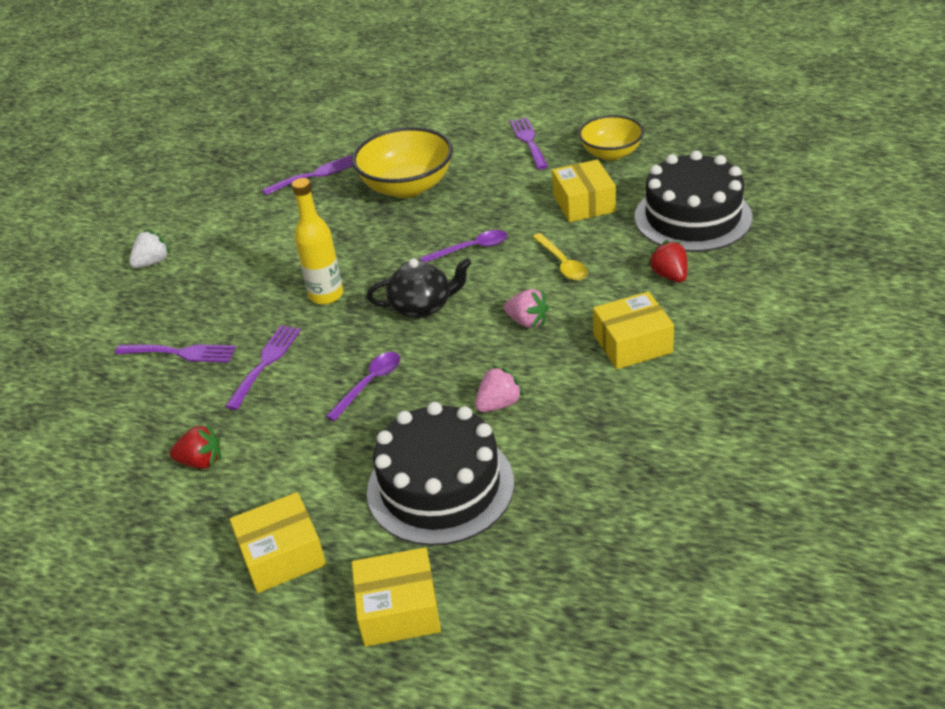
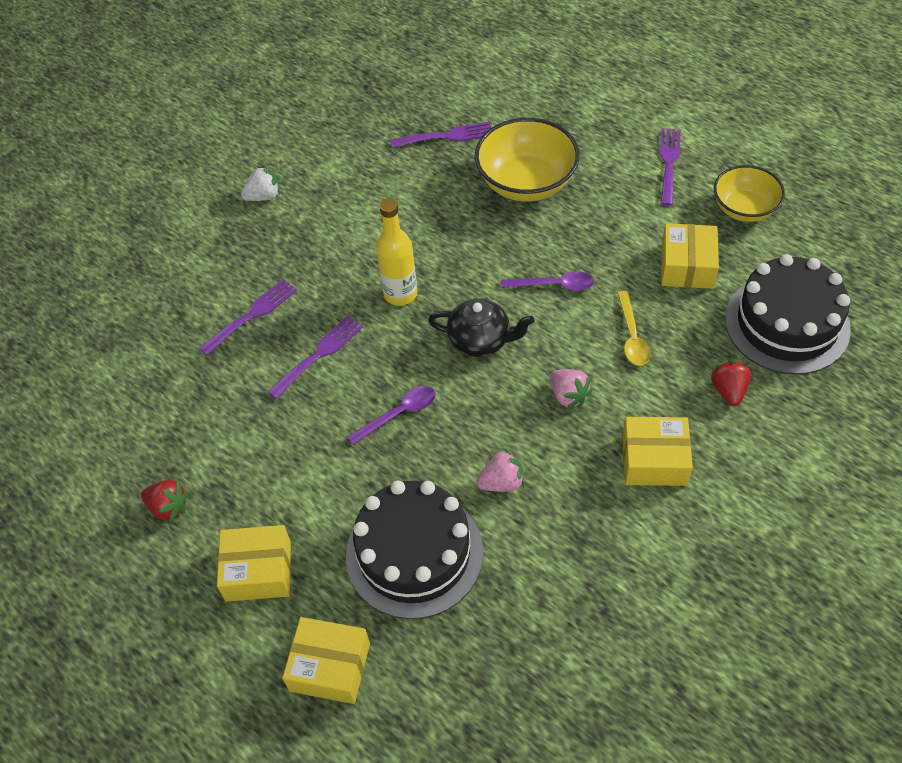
camera: 20 degrees right, 15 degrees up
(181, 353) = (252, 315): purple fork -> purple fork turned 75 degrees counterclockwise
(201, 462) = (228, 444): red strawberry -> red strawberry (168, 507)

